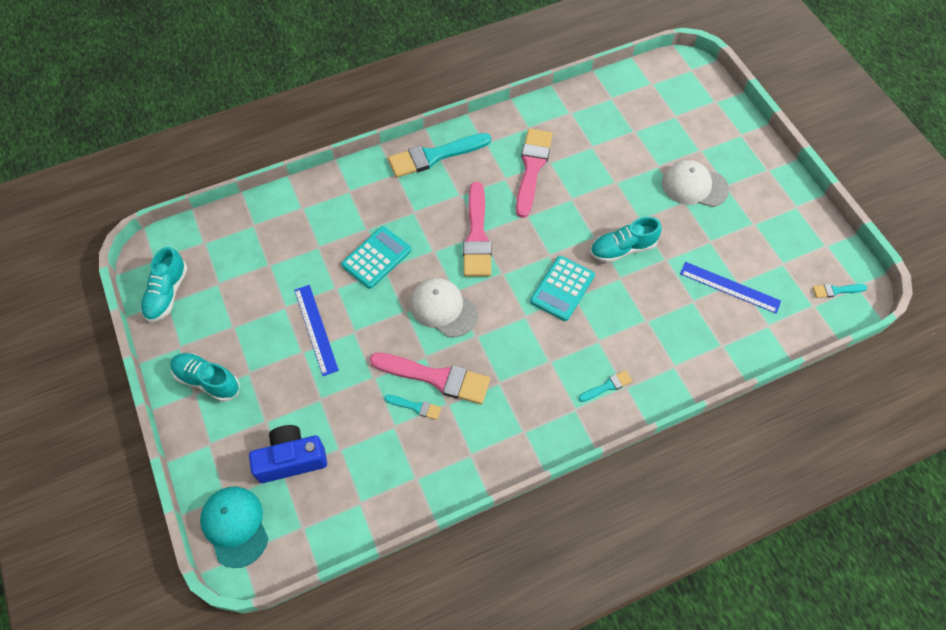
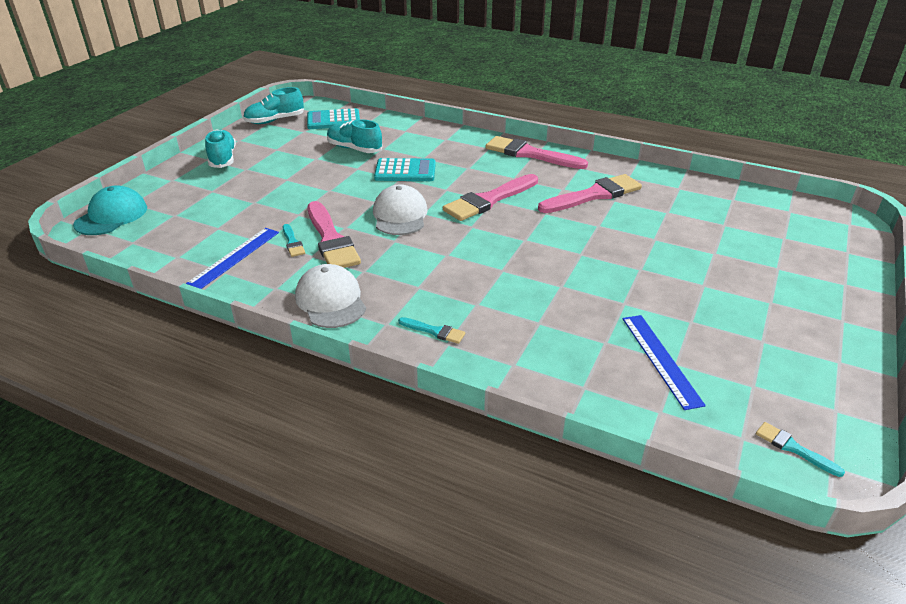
camera: 50 degrees right, 25 degrees down
(291, 459) = (189, 213): blue camera -> none
(316, 329) = (312, 176): blue ruler -> blue ruler (235, 257)
(434, 156) = (530, 154): turquoise brush -> pink brush
(562, 288) = (502, 260): turquoise calculator -> turquoise calculator (333, 120)
(622, 249) = (593, 273): turquoise shoe -> turquoise shoe (354, 149)
(694, 186) = (733, 282): white cap -> white cap (331, 300)

